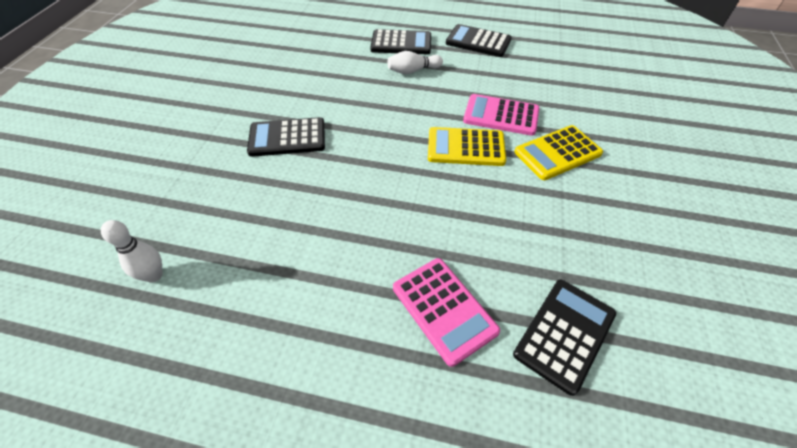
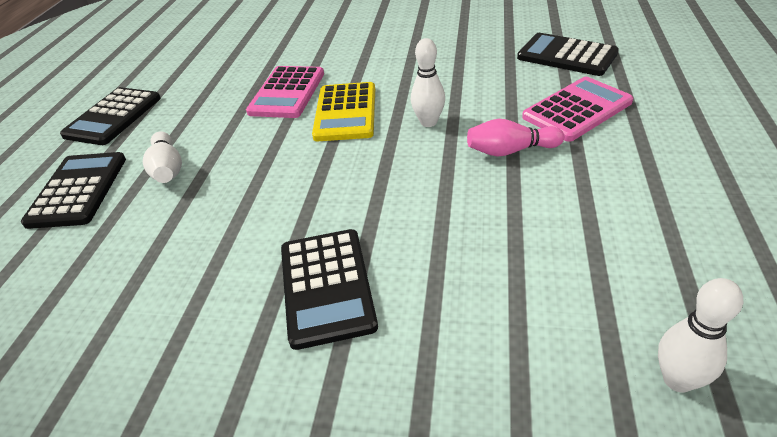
camera: 90 degrees left, 10 degrees down
(389, 242) = (510, 151): none -> pink bowling pin
(442, 195) = (428, 122): none -> white bowling pin
(557, 153) = (352, 60): yellow calculator -> none

